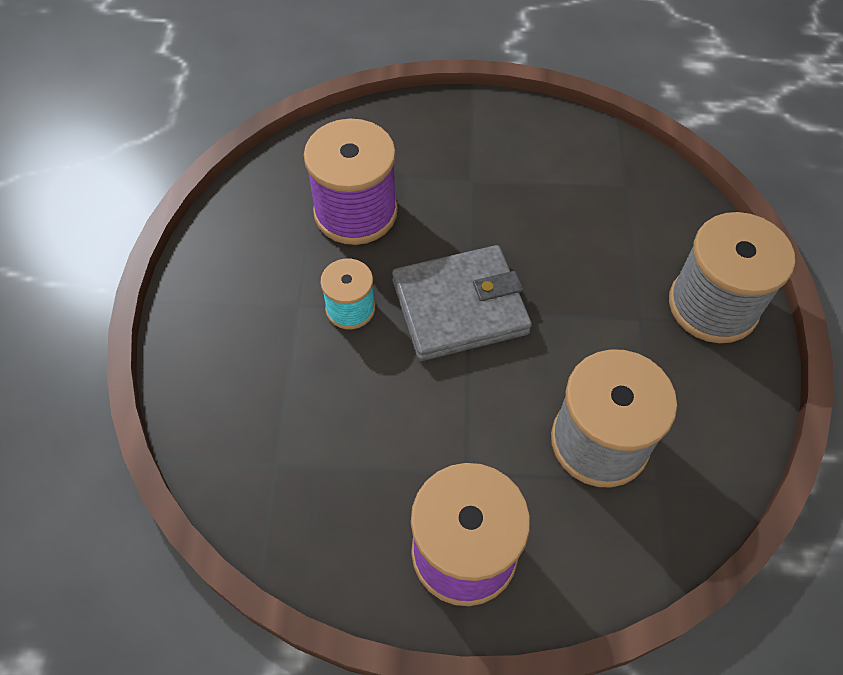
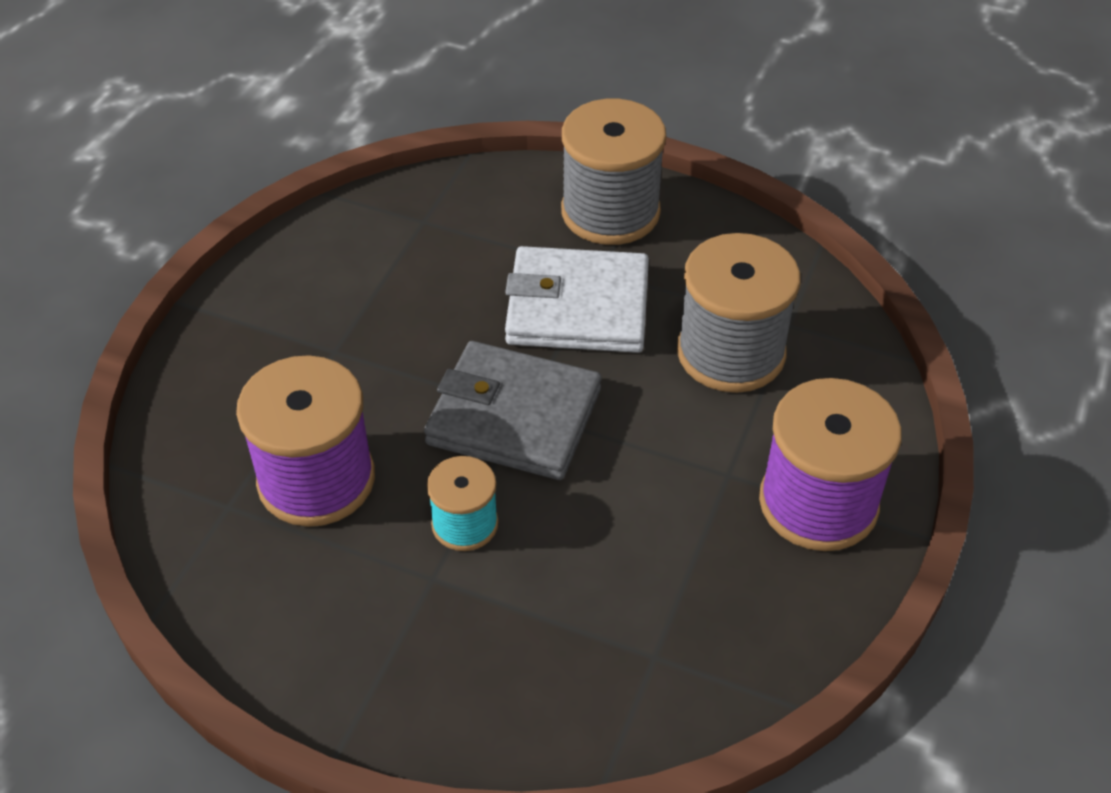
camera: 70 degrees left, 10 degrees down
(460, 307) = (514, 416): grey wallet -> grey wallet turned 75 degrees counterclockwise
(592, 314) = (577, 306): none -> white wallet

